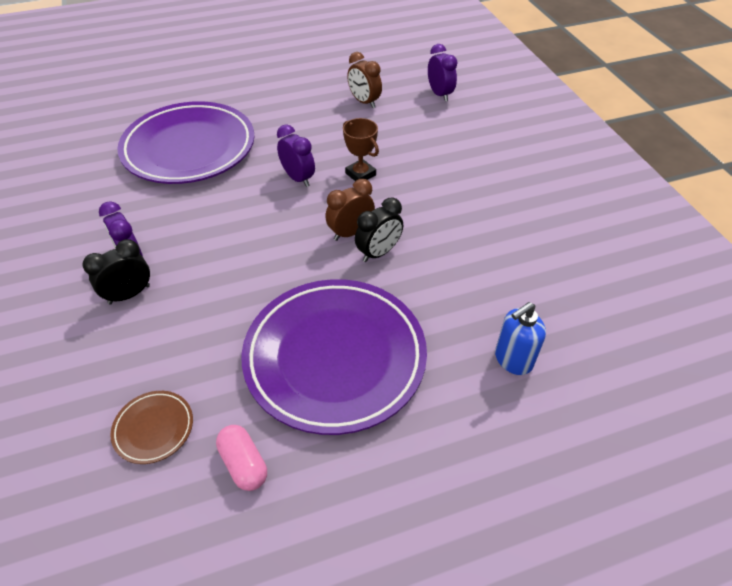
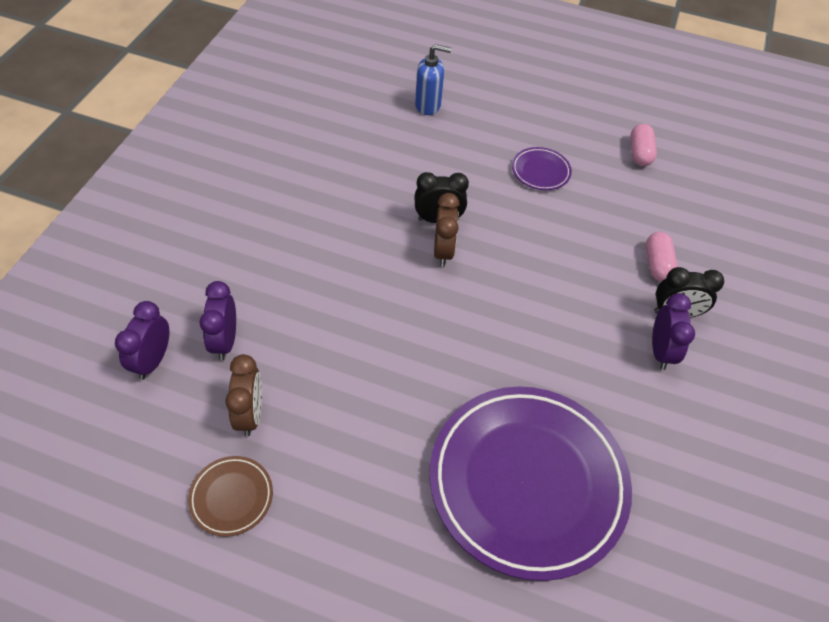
camera: 145 degrees left, 5 degrees up
(154, 428) = (689, 202): brown plate -> brown plate (231, 497)
(163, 329) = (657, 264): none -> pink capsule
(298, 178) = (437, 344): purple clock -> purple clock (225, 341)
(335, 358) = (540, 171): purple plate -> purple plate, size x0.40
(350, 232) = (443, 251): brown clock -> brown clock turned 90 degrees counterclockwise
(360, 174) = (371, 306): brown trophy -> none

